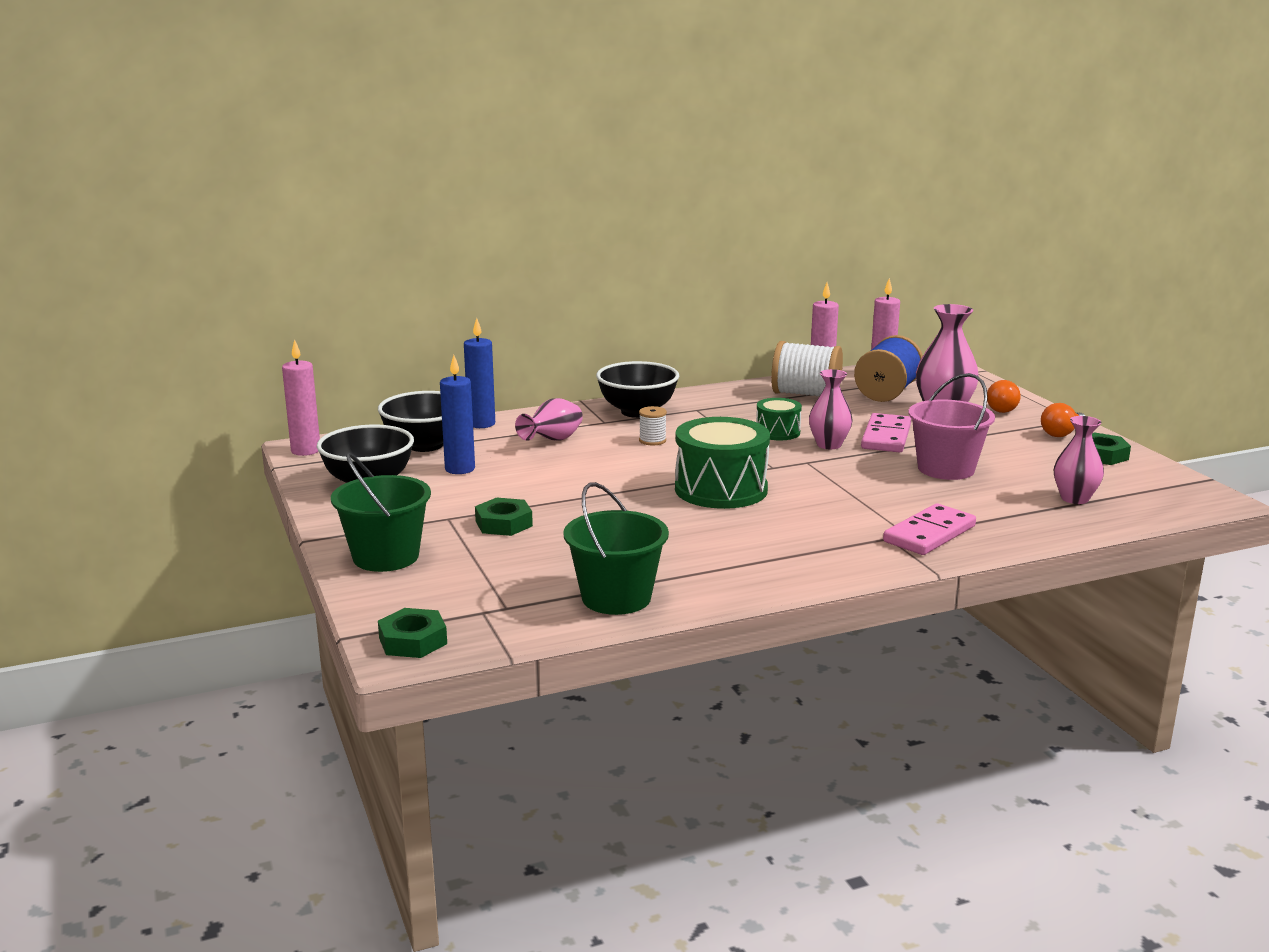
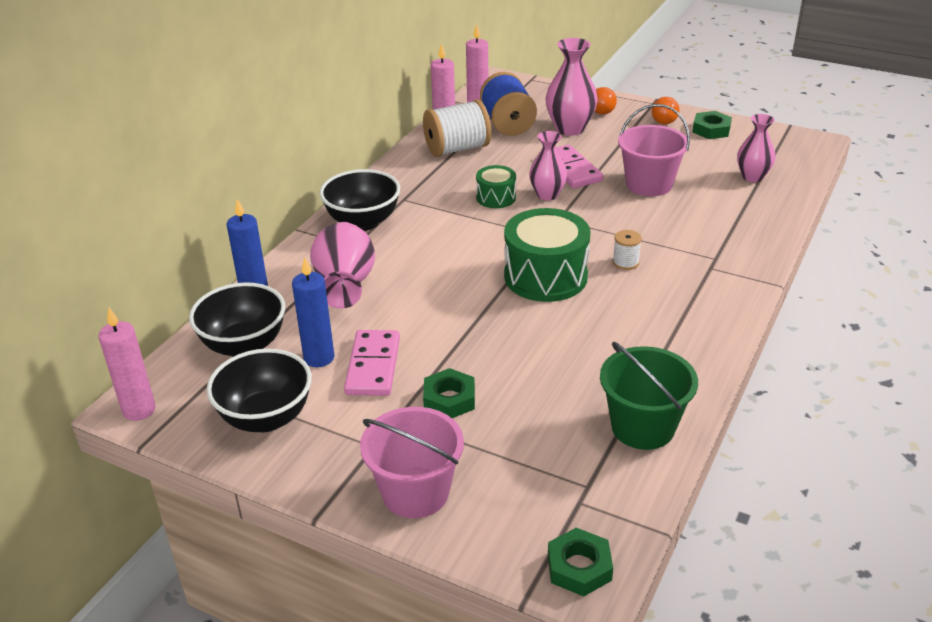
camera: 40 degrees left, 15 degrees up
(386, 557) = (415, 492): green bucket -> pink bucket
(552, 440) = (345, 286): pink vase -> pink vase, size x1.51
(652, 440) = (422, 249): white spool -> white spool (625, 262)
(929, 534) = (727, 251): pink domino -> pink domino (373, 366)

